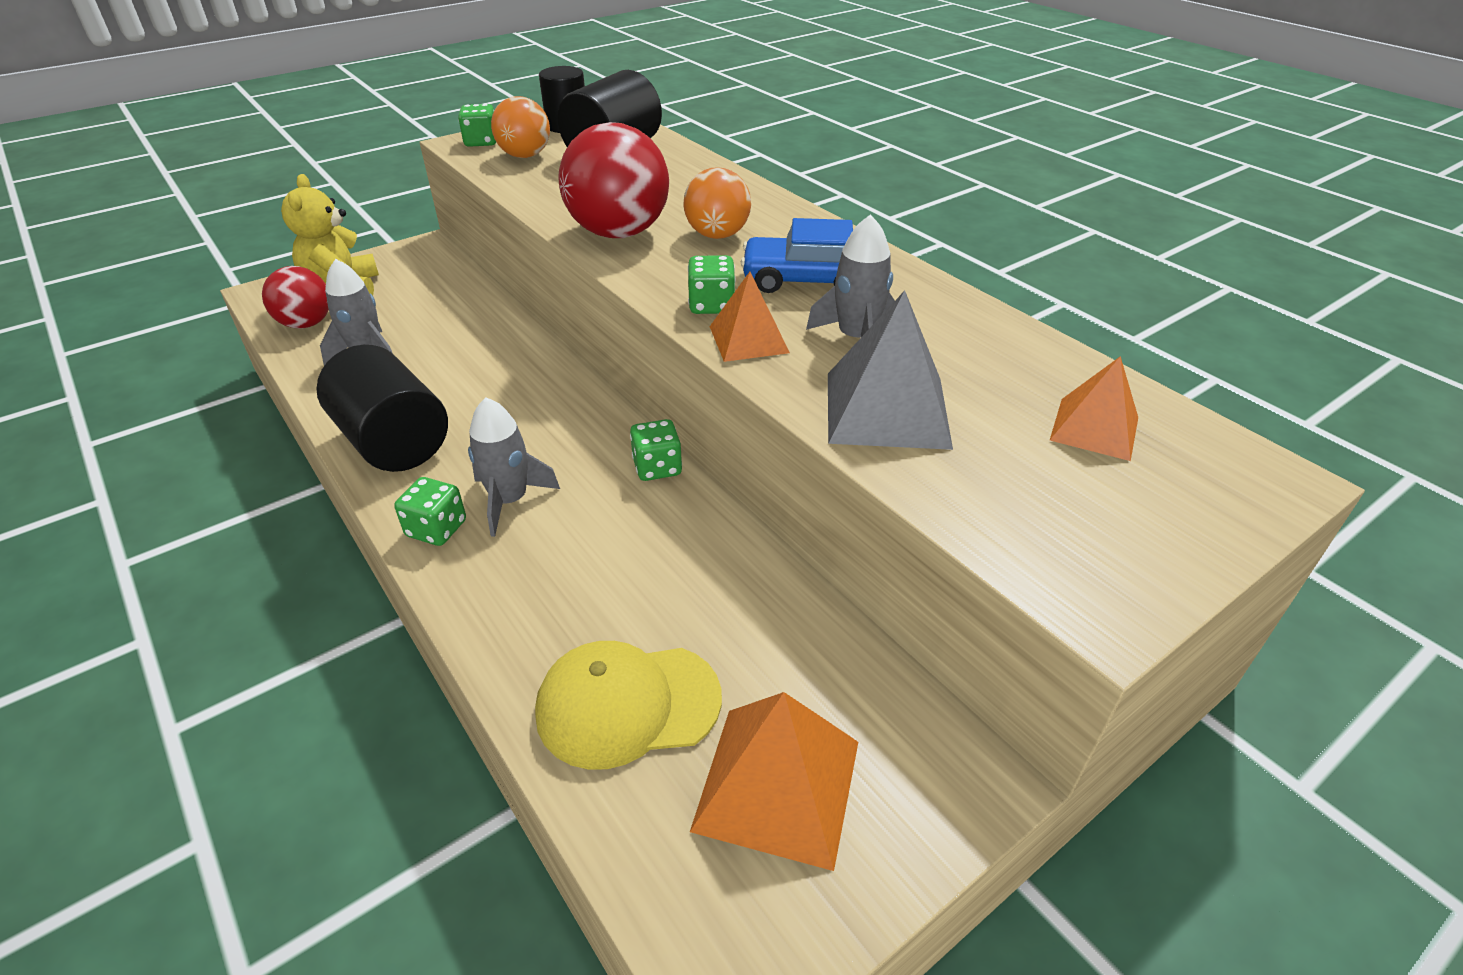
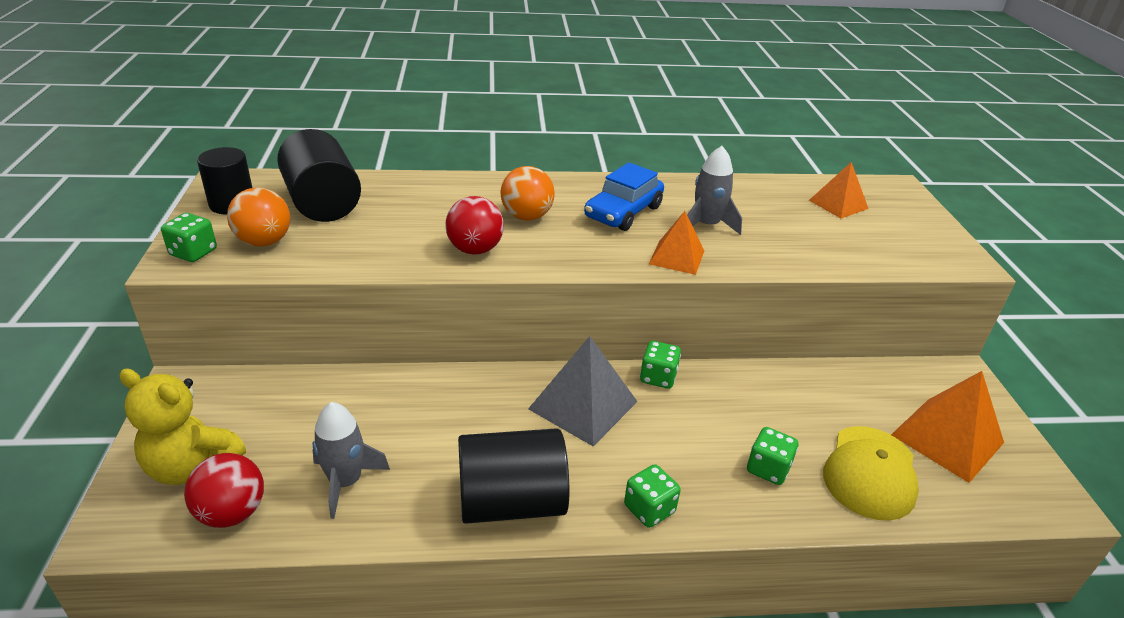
camera: 60 degrees left, 5 degrees down
(510, 500) = (643, 459): grey rocket -> none
(619, 233) = (475, 249): red ball -> red ball, size x0.63
(711, 305) = (622, 253): green dice -> green dice (768, 469)
(887, 409) = (785, 246): grey pyramid -> grey pyramid (583, 405)

